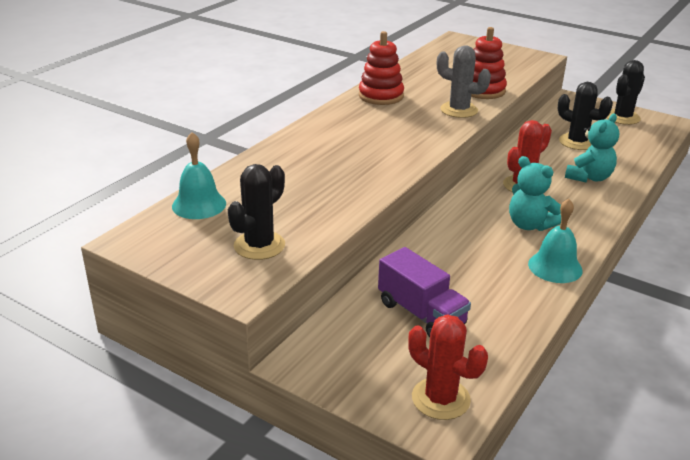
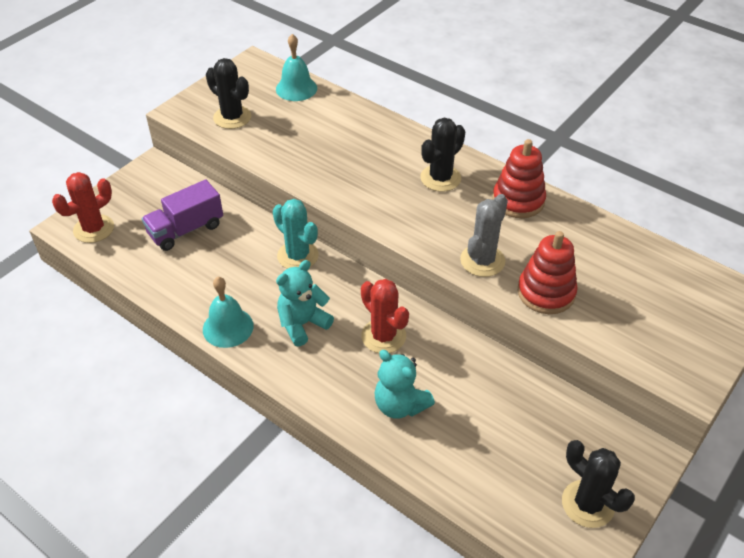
camera: 95 degrees right, 15 degrees up
(440, 233) = (298, 256): none -> turquoise cactus
(577, 142) = (498, 419): black cactus -> black cactus (440, 178)

